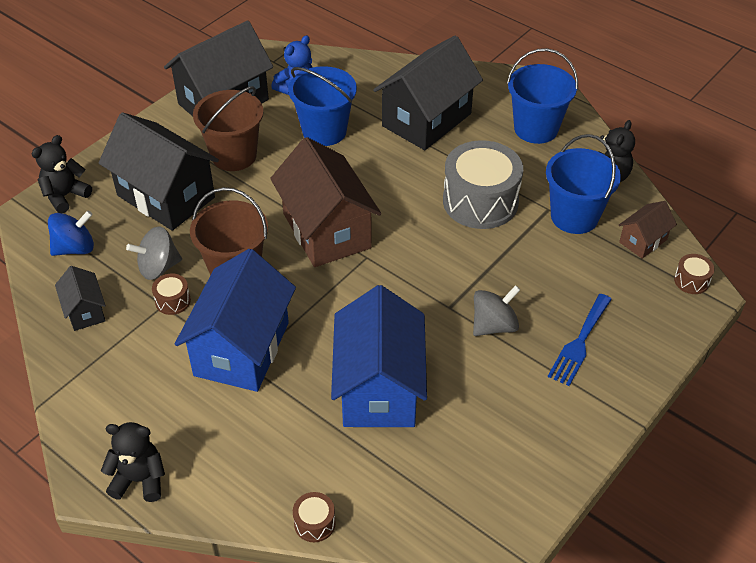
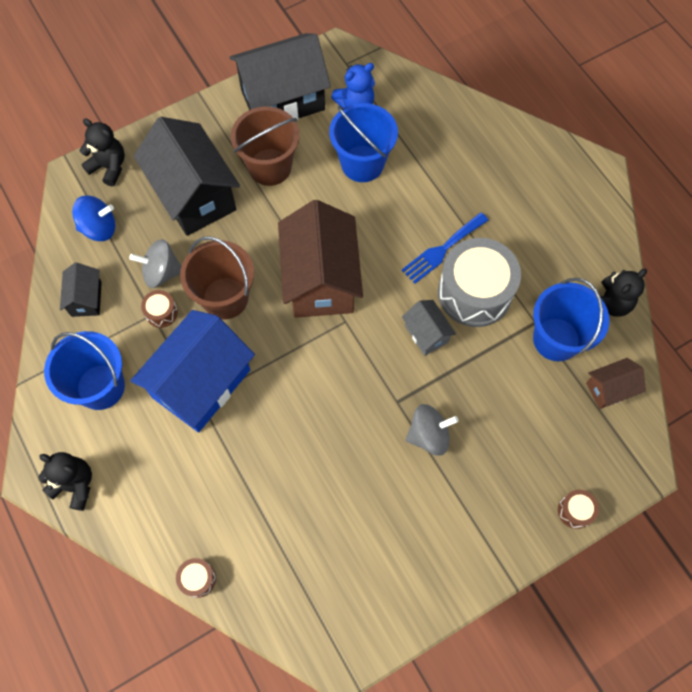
camera: 20 degrees right, 20 degrees up
(65, 196) = (109, 167): black teddy bear -> black teddy bear turned 60 degrees clockwise
(379, 388) = (301, 465): blue house -> none
(426, 120) = (463, 179): black house -> none
(451, 245) = (426, 334): none -> grey house
(536, 129) = (565, 223): blue bucket -> blue bucket (101, 387)
(579, 343) = (498, 481): blue fork -> blue fork (442, 250)
(691, 281) = (635, 450): brown drum -> brown drum (575, 511)

